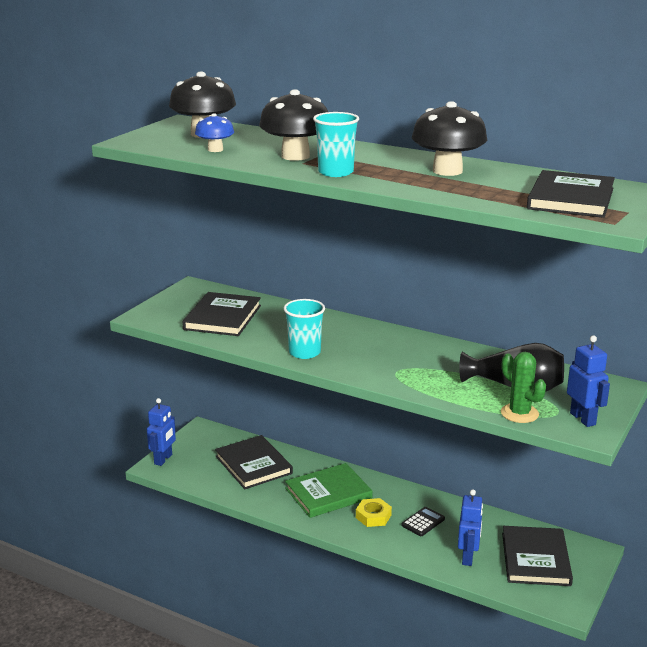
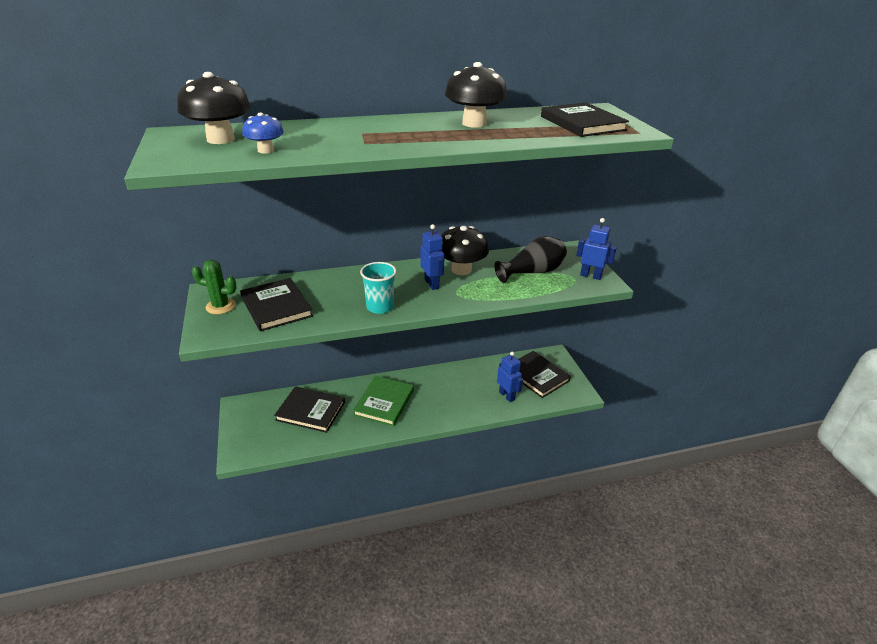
camera: 45 degrees left, 10 degrees up
(163, 459) = (237, 445): blue robot -> blue robot (432, 284)
(295, 156) = (346, 139): black mushroom -> black mushroom (461, 270)
(335, 172) = (407, 144): turquoise cup -> none
(373, 516) = (429, 402): yellow nut -> none
(423, 522) = (459, 388): black calculator -> none
(519, 413) = (560, 288): green cactus -> green cactus (221, 306)

